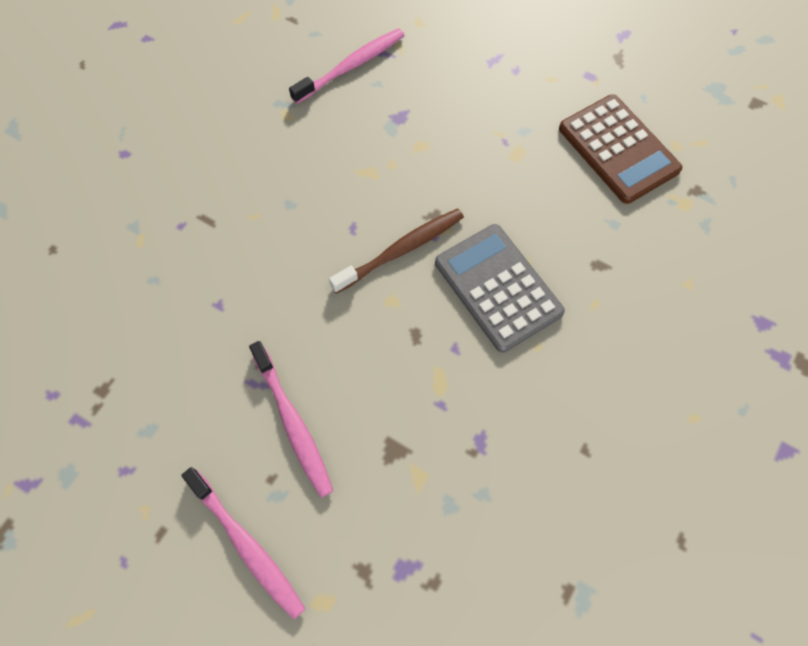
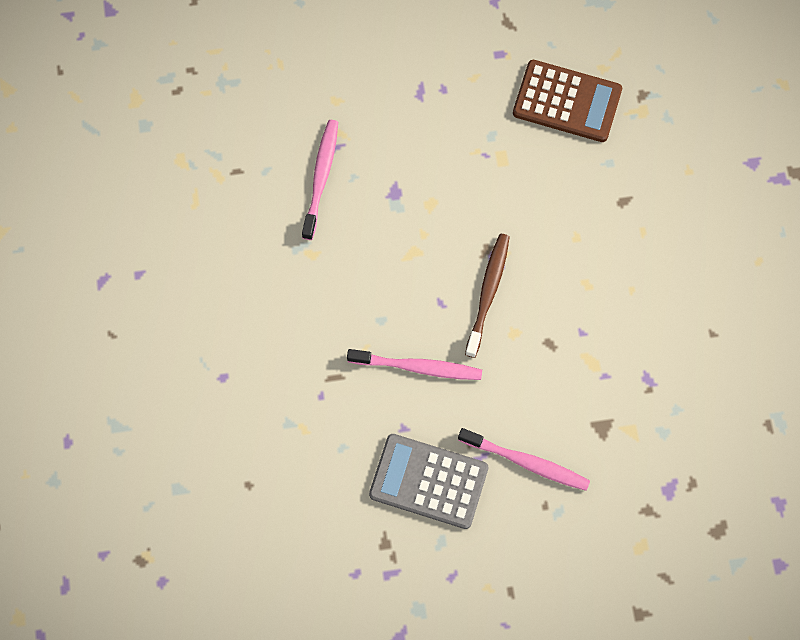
camera: 40 degrees left, 5 degrees up
(247, 546) = (568, 554): pink toothbrush -> pink toothbrush (418, 367)
(497, 288) = (573, 269): grey calculator -> grey calculator (428, 481)

